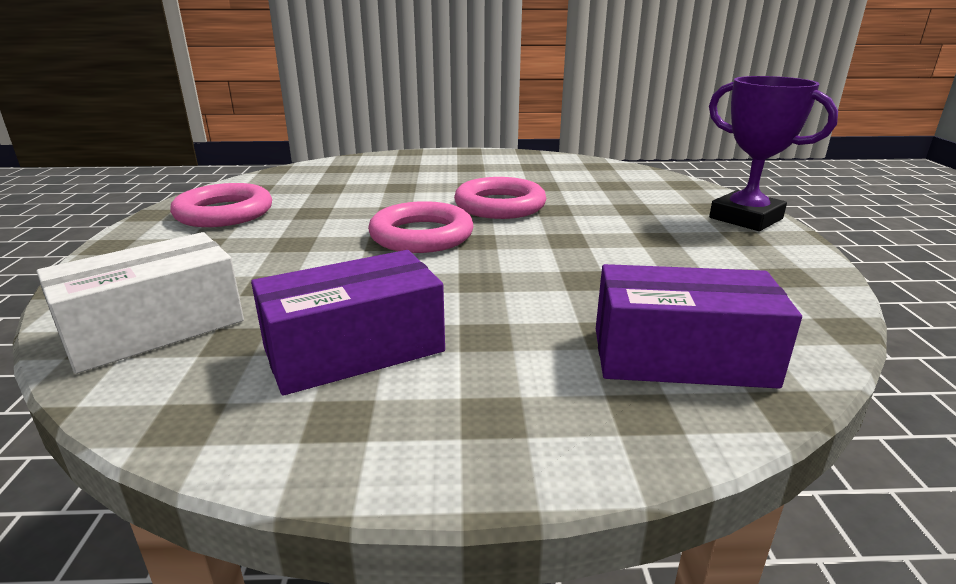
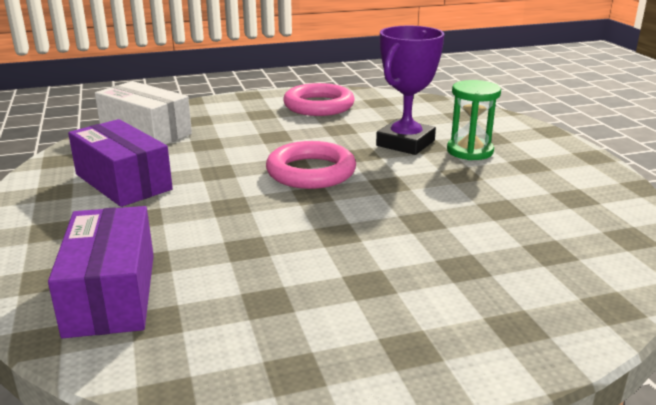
camera: 75 degrees right, 0 degrees up
(428, 177) = (470, 151): none -> green hourglass
(500, 205) = (410, 193): pink ring -> none
(745, 218) = (487, 354): purple trophy -> purple trophy (405, 143)

